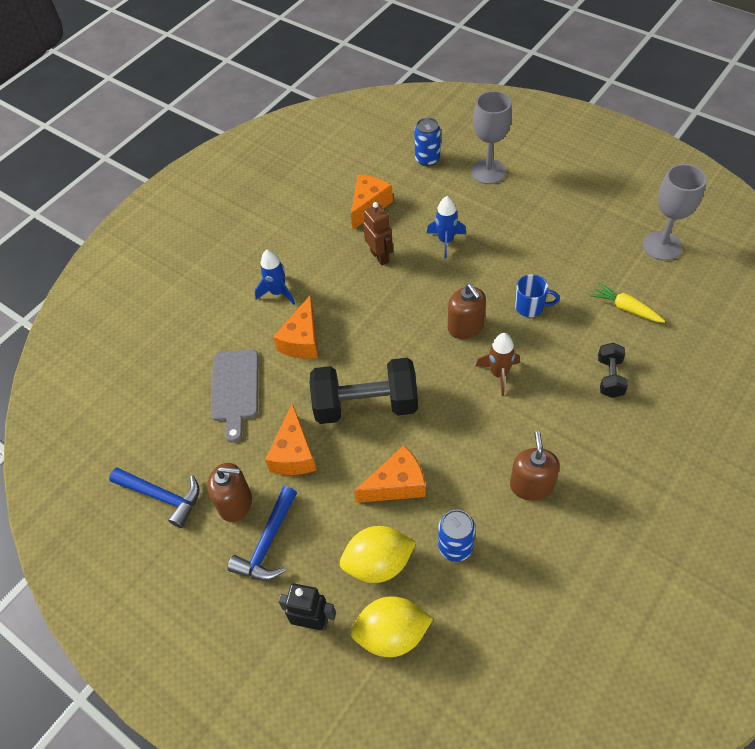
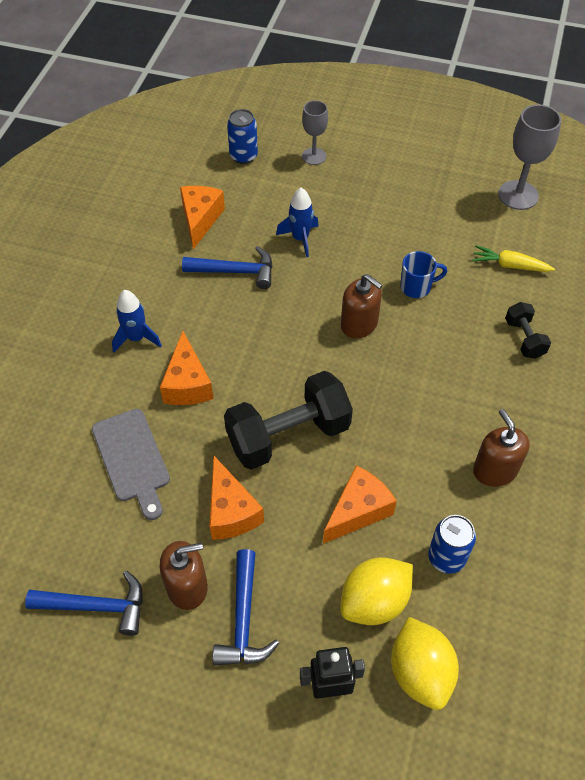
camera: 25 degrees left, 0 degrees up
(380, 256) = (236, 271): brown robot -> blue hammer
(392, 634) = (420, 672): yellow lemon -> yellow lemon turned 75 degrees counterclockwise
(488, 171) = (314, 156): grey goblet -> grey goblet, size x0.64
(499, 374) = (414, 364): brown rocket -> none

